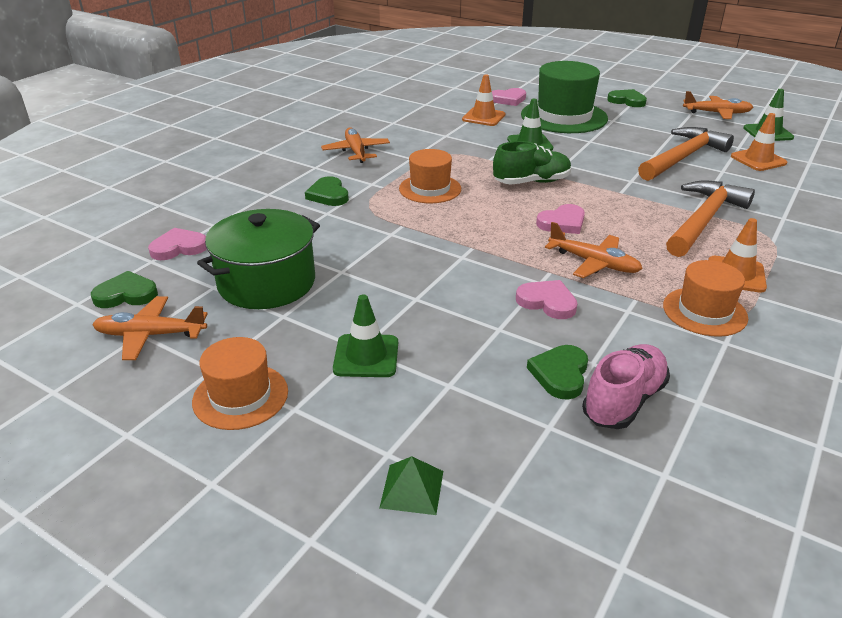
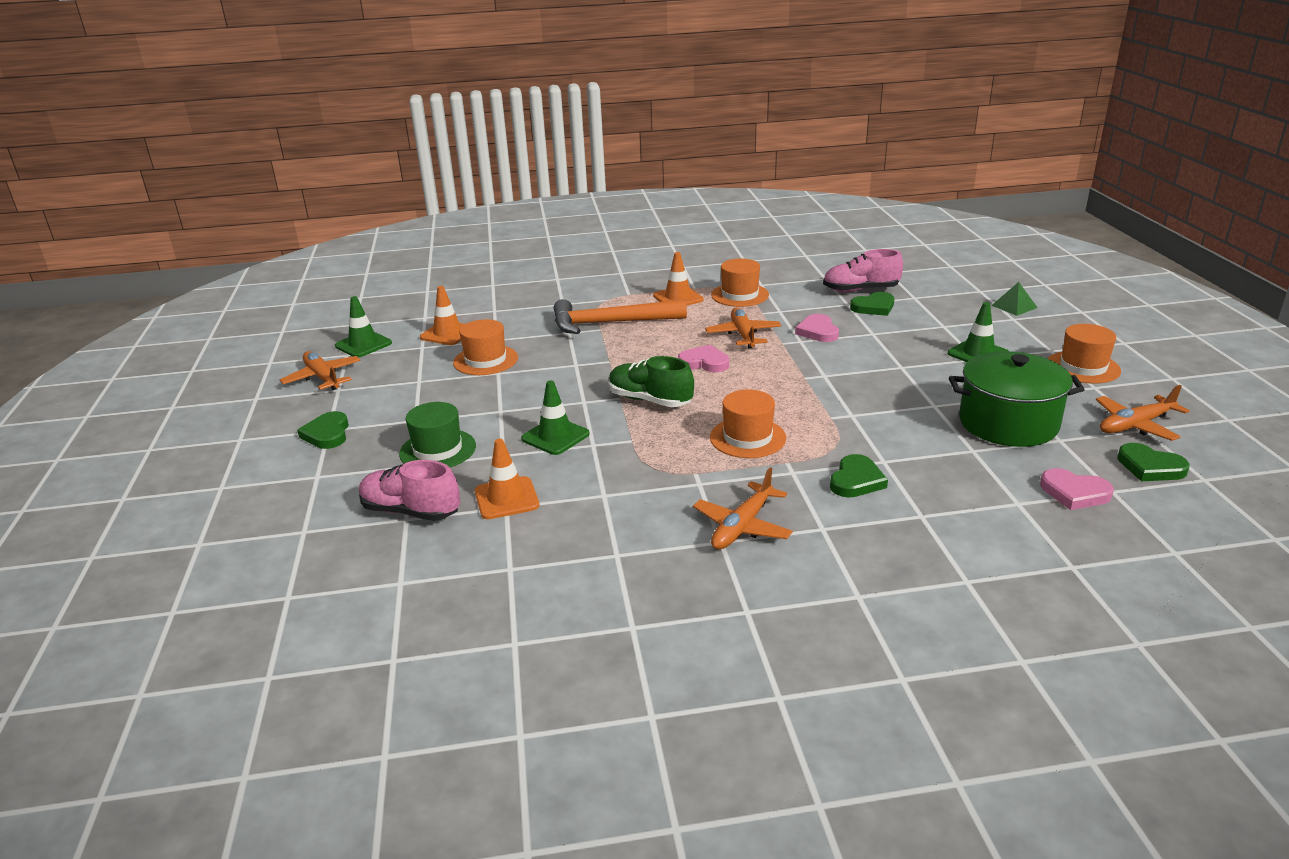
camera: 130 degrees left, 5 degrees down
(151, 335) = (1136, 425): orange plane -> orange plane turned 105 degrees clockwise
(508, 99) = (411, 511): pink heart -> pink shoe
(563, 117) = (438, 450): green hat -> green hat, size x0.60
(683, 157) = (485, 360): orange hammer -> orange hat

